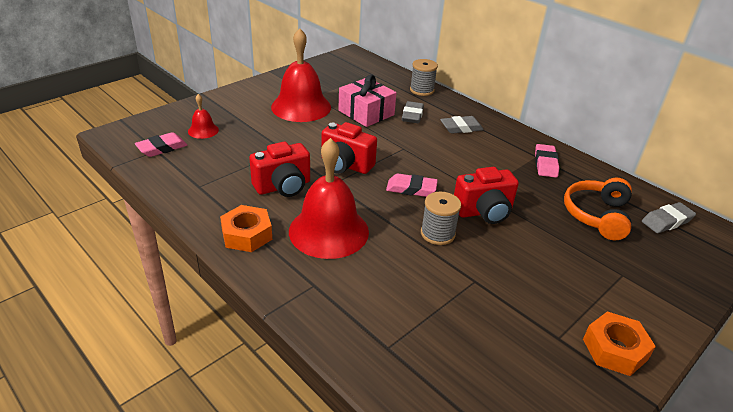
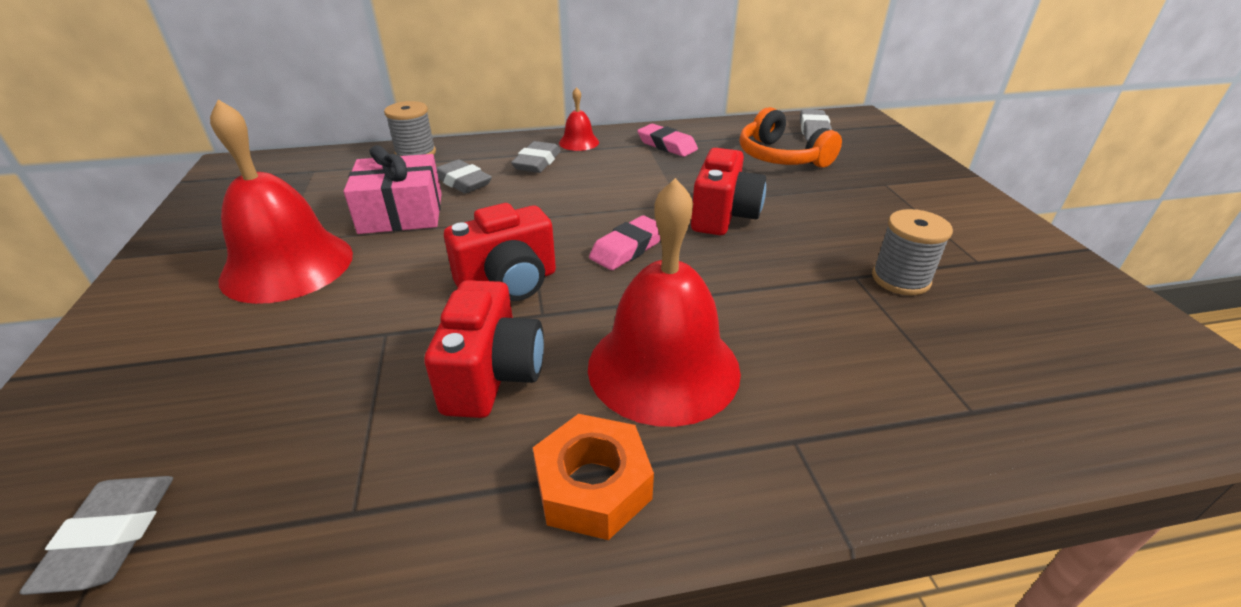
camera: 55 degrees left, 0 degrees up
(162, 148) = (112, 537): pink eraser -> grey eraser
(203, 130) = (158, 427): red bell -> red bell (579, 142)
(437, 234) = (743, 266): grey spool -> grey spool (900, 279)
(614, 349) = (1003, 236): orange nut -> none

